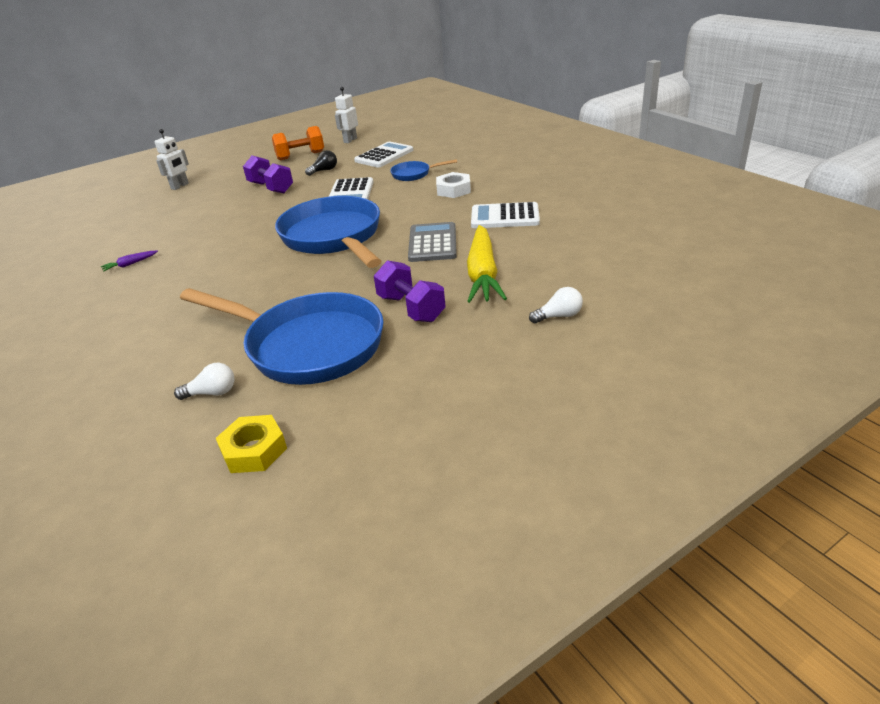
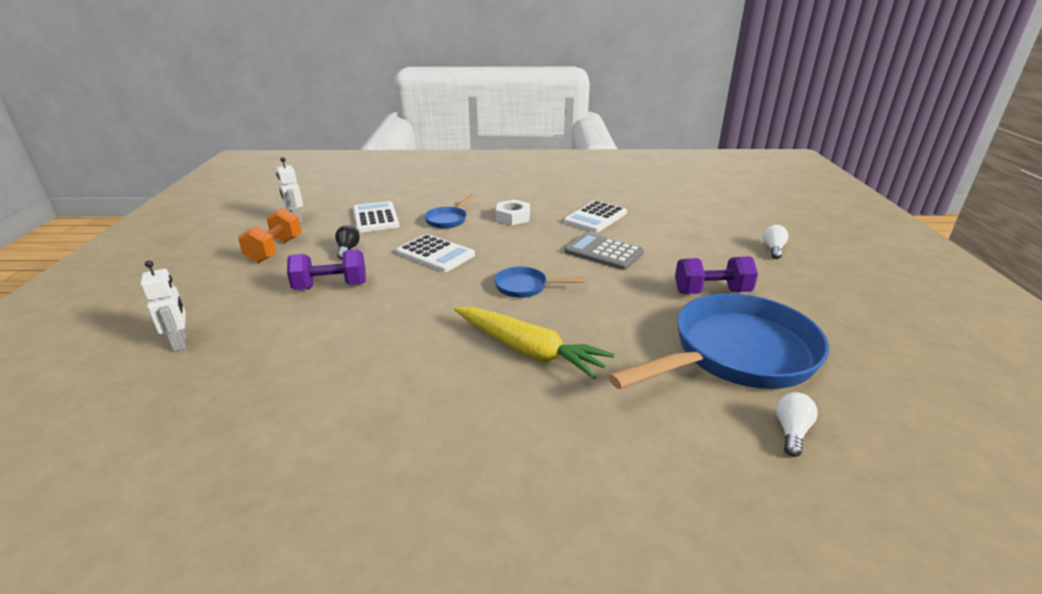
camera: 60 degrees left, 5 degrees down
(130, 264) = (382, 436): purple carrot -> none
(254, 450) = (908, 427): yellow nut -> none
(334, 237) = (525, 287): blue pan -> blue pan, size x0.44
(483, 274) = (682, 252): yellow carrot -> yellow carrot (528, 350)

